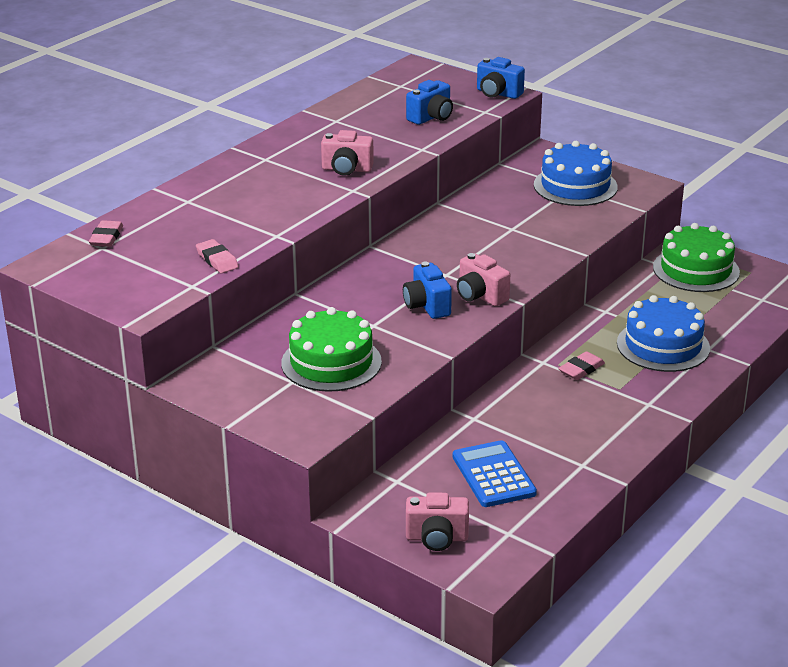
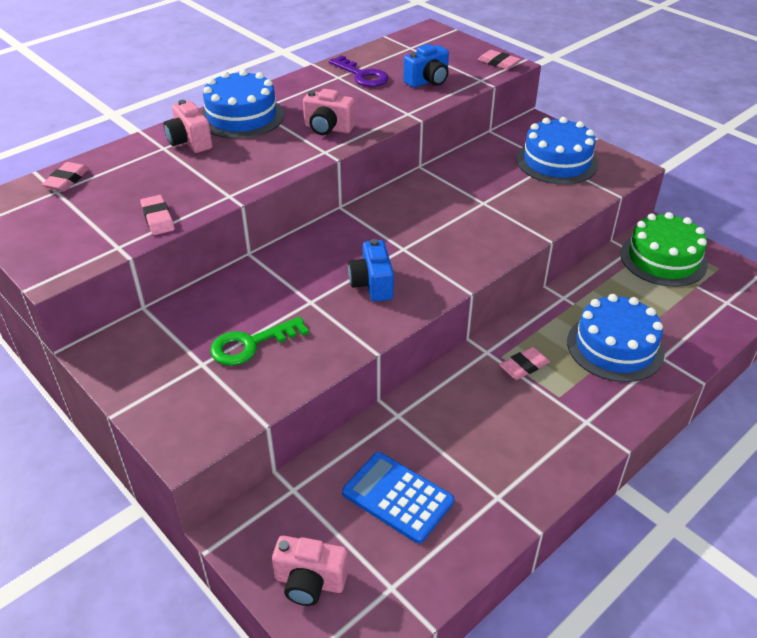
camera: 10 degrees right, 10 degrees up
(253, 166) = (241, 117): none -> blue cake
(331, 362) = (251, 344): green cake -> green key
(360, 117) = (362, 75): none -> purple key
(480, 296) = (430, 279): pink camera -> pink camera (189, 142)
(493, 475) = (397, 497): blue calculator -> blue calculator turned 45 degrees counterclockwise
(498, 93) = (498, 63): blue camera -> pink eraser

